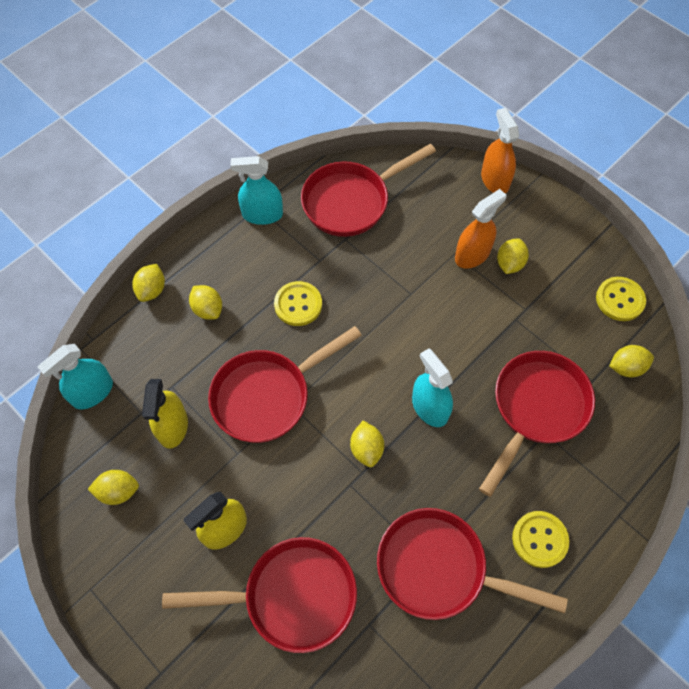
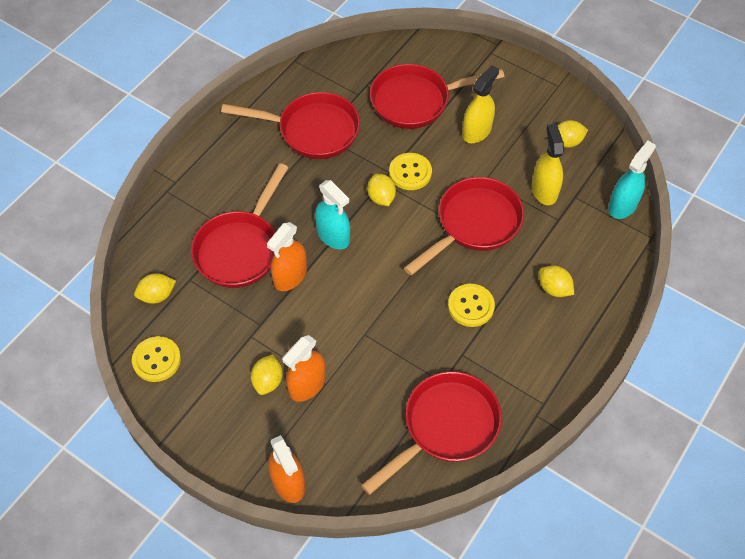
camera: 170 degrees right, 5 degrees down
(152, 290) = (614, 298): yellow lemon -> none
(262, 214) = (536, 395): turquoise spray bottle -> none
(482, 367) = (290, 276): none -> orange spray bottle
(539, 539) = (238, 158): yellow button -> yellow button (410, 172)

